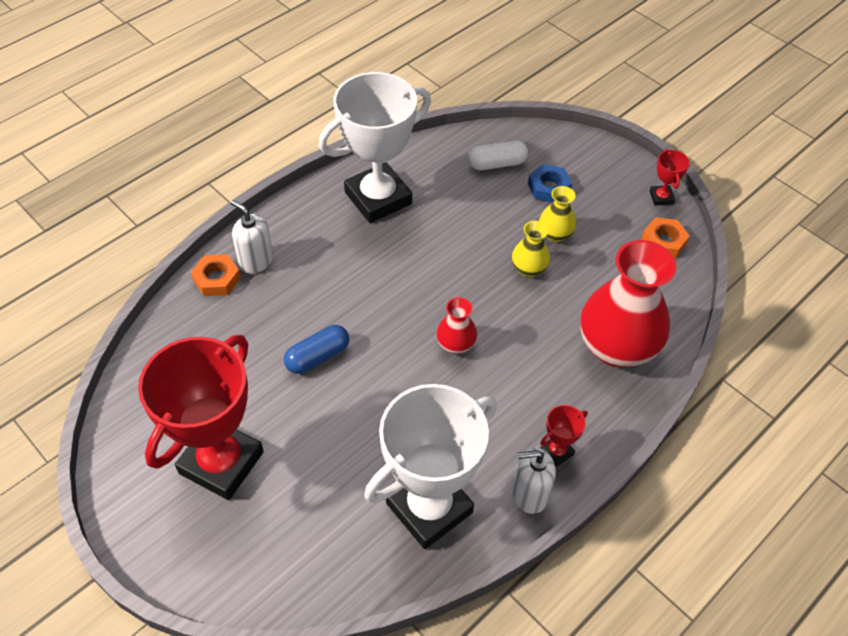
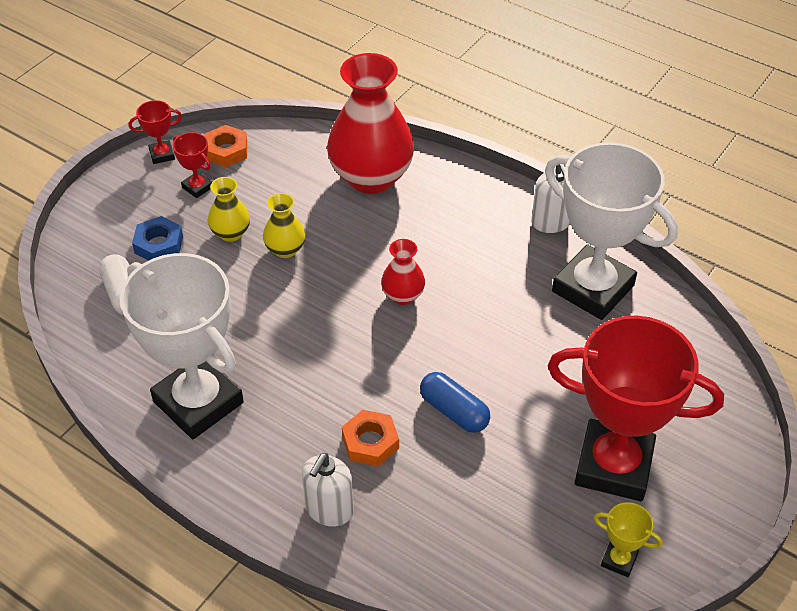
camera: 100 degrees left, 5 degrees down
(134, 439) = (619, 560): none -> yellow trophy
(217, 279) = (369, 546): orange nut -> orange nut (370, 442)
(557, 452) = (501, 208): red trophy -> red trophy (197, 187)

